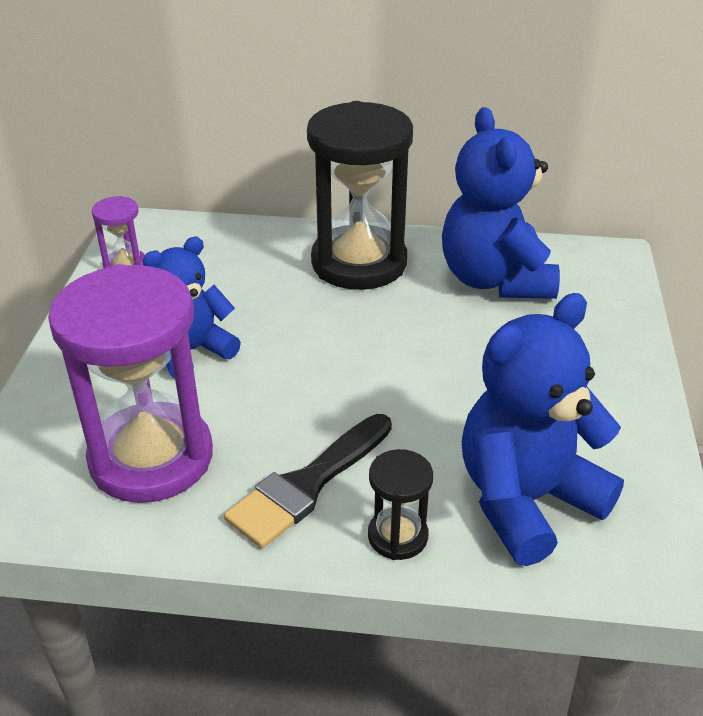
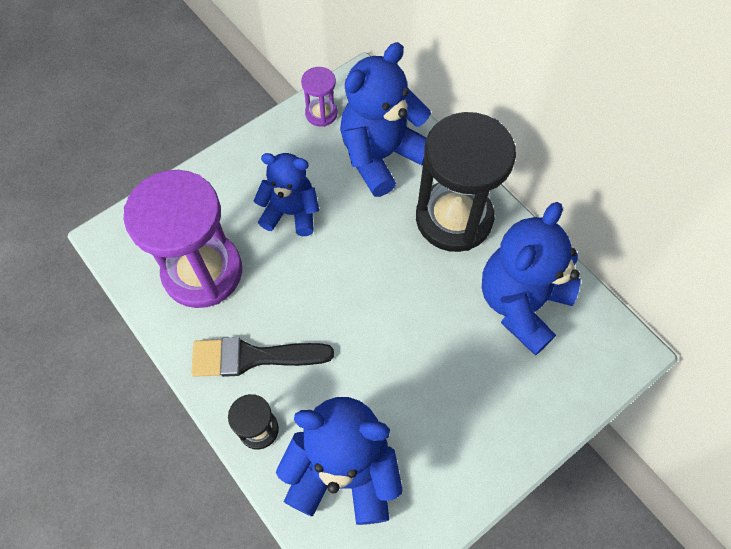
camera: 45 degrees right, 25 degrees up
(231, 261) = (381, 156): none -> blue teddy bear

